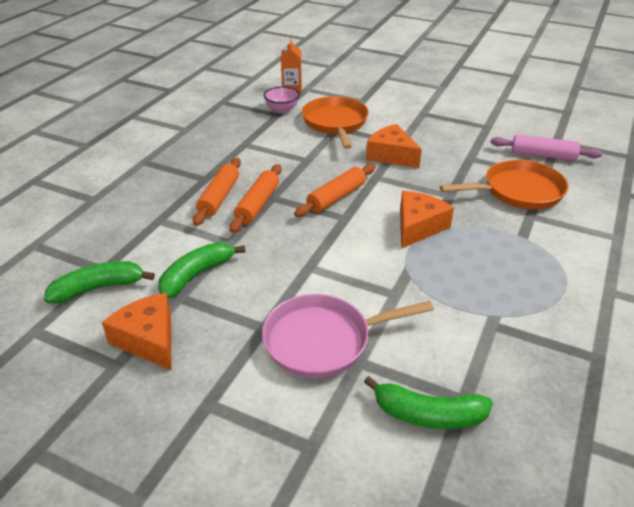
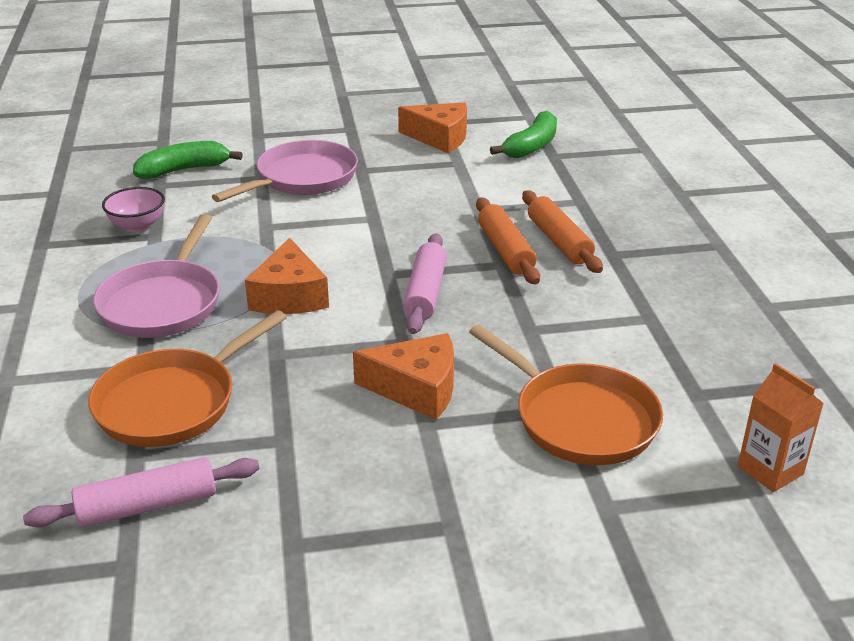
camera: 145 degrees right, 5 degrees down
(196, 275) = (467, 178): green banana -> none
(282, 110) = (705, 408): pink bowl -> pink bowl (137, 226)
(336, 197) = (425, 293): orange rolling pin -> pink rolling pin
(504, 254) = (163, 303): none -> pink pan

